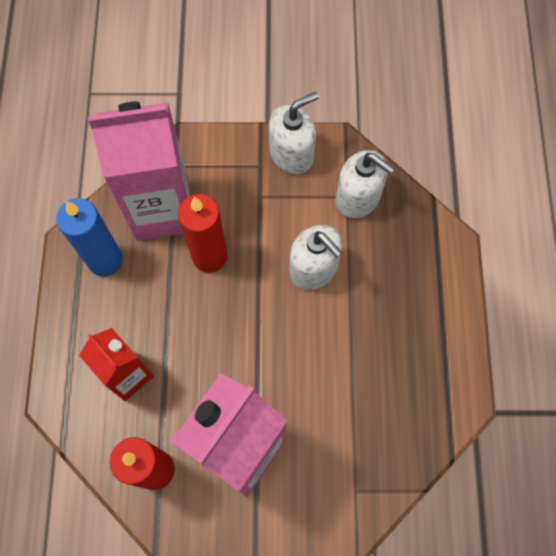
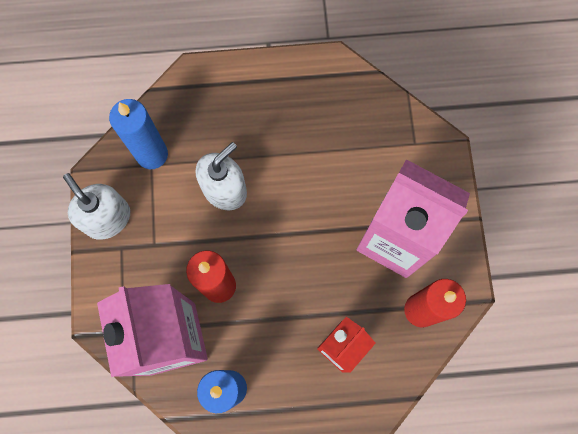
camera: 95 degrees left, 5 degrees up
(358, 197) = (152, 154): white soap dispenser -> blue candle

